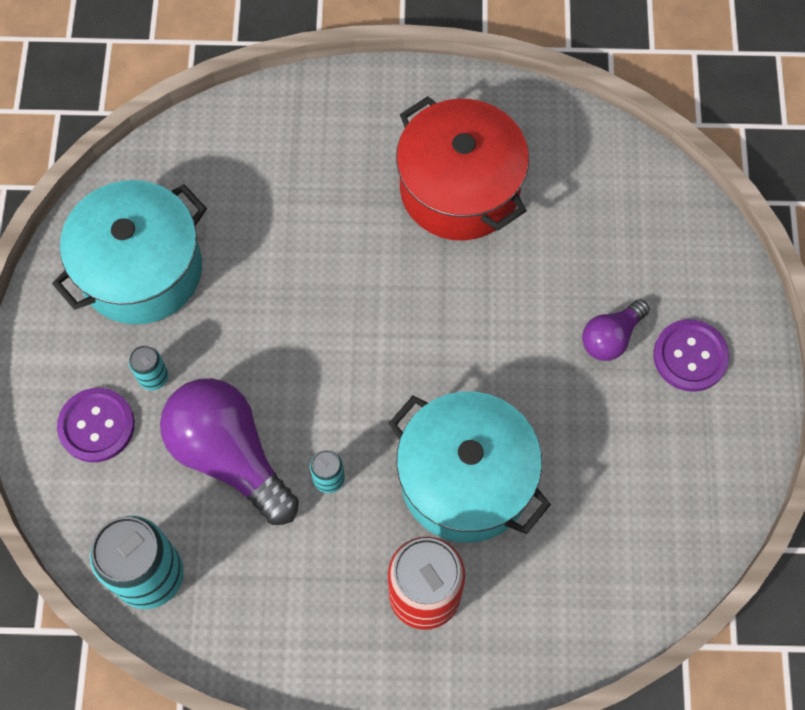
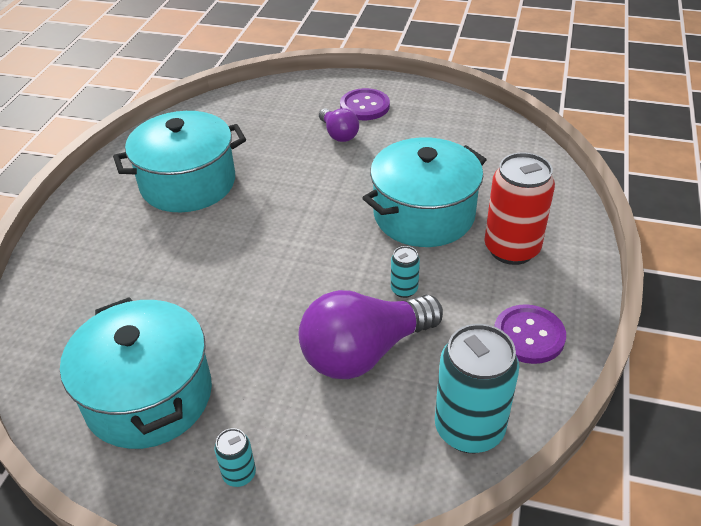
camera: 75 degrees left, 25 degrees down
(96, 426) = (301, 456): purple button -> purple button (528, 335)
(153, 377) = (267, 400): turquoise can -> turquoise can (239, 474)
(459, 189) = (188, 183): red pot -> turquoise pot

